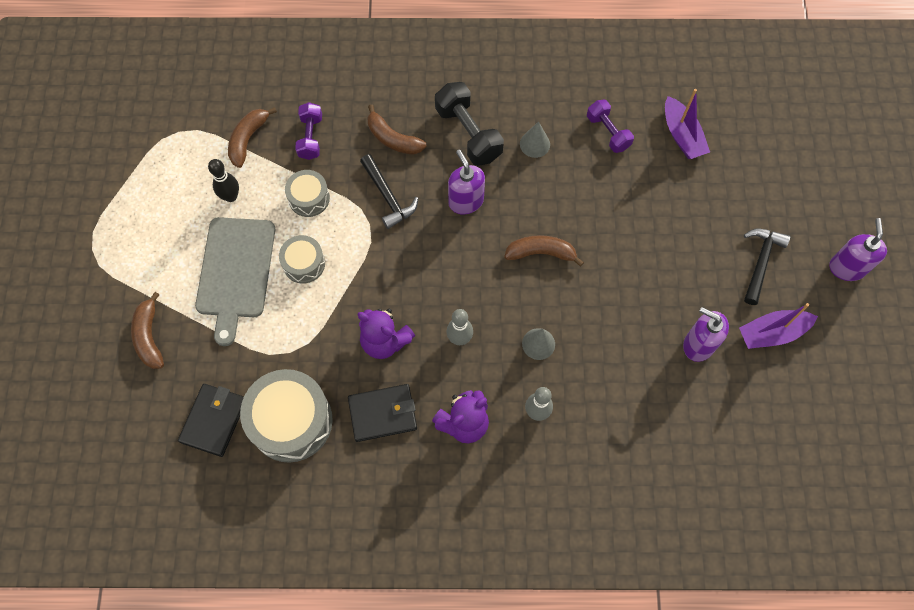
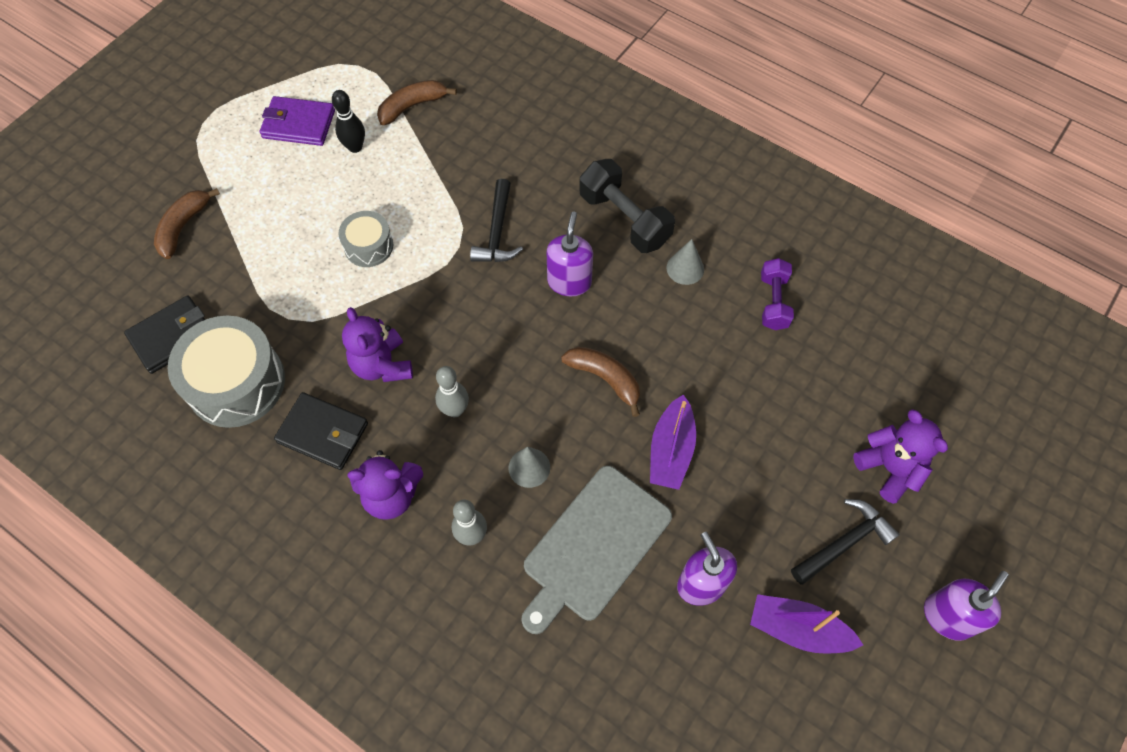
camera: 35 degrees right, 5 degrees down
(171, 204) = (299, 124): none -> purple wallet
(235, 272) = (303, 216): grey cutting board -> grey cutting board (594, 547)
(309, 198) = (423, 190): grey drum -> none
(310, 137) = (470, 136): purple dumbbell -> none
(393, 139) = (546, 181): brown banana -> none
(468, 134) = (624, 219): black dumbbell -> black dumbbell turned 45 degrees counterclockwise
(682, 135) = (855, 353): purple boat -> purple boat (671, 450)
(753, 198) = (889, 468): none -> purple teddy bear

